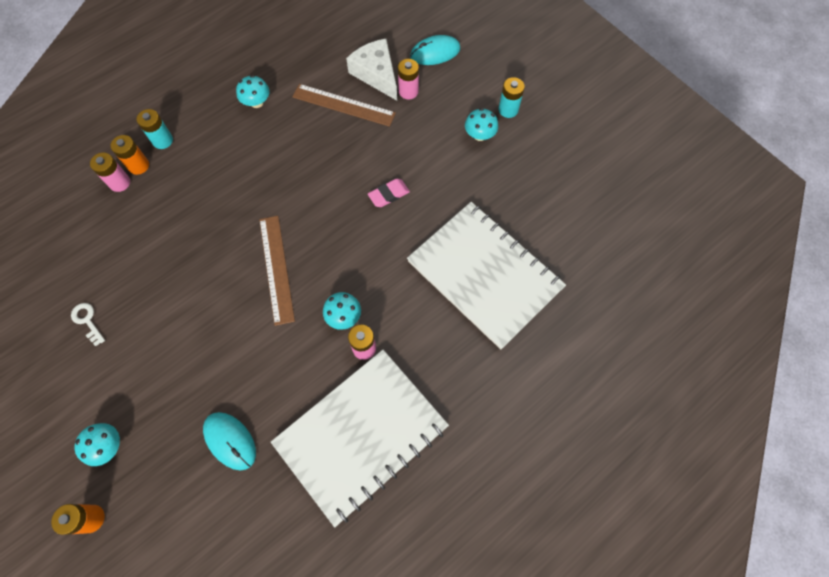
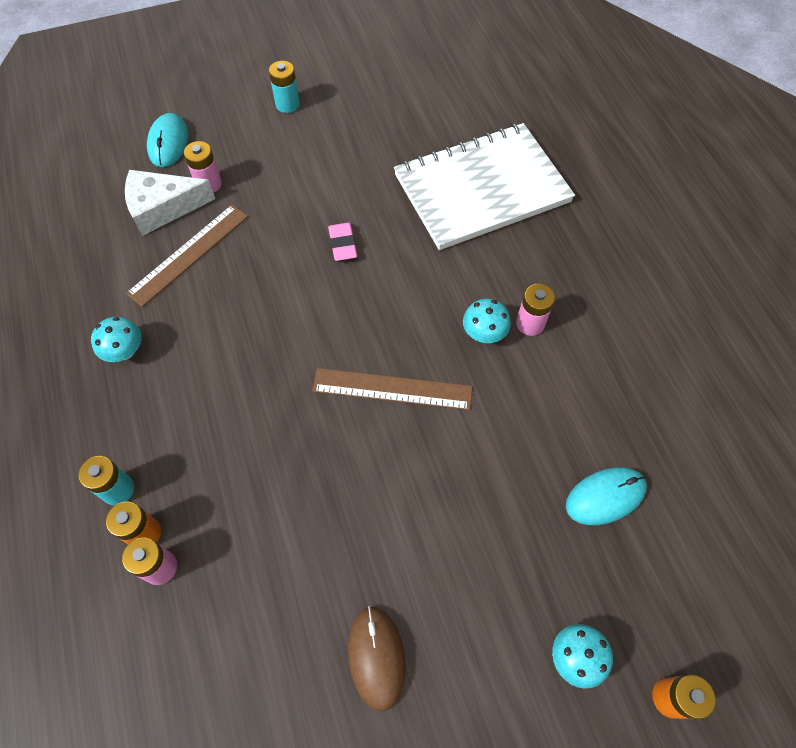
camera: 70 degrees left, 5 degrees down
(87, 321) = (376, 657): white key -> brown mouse
(361, 435) = (631, 355): white notebook -> none
(479, 135) = (307, 138): turquoise mushroom -> none

